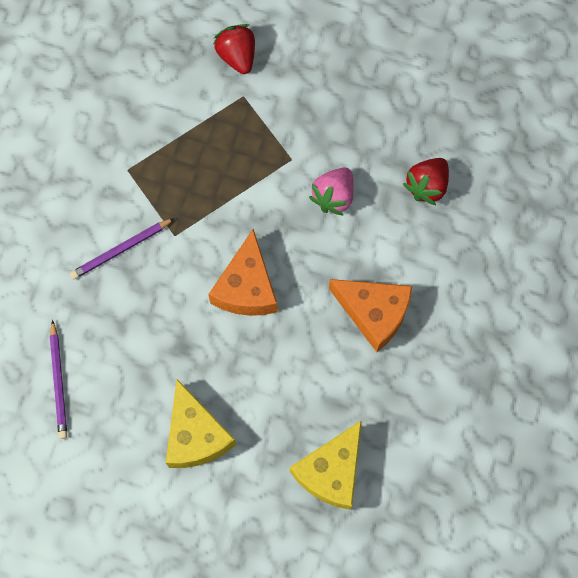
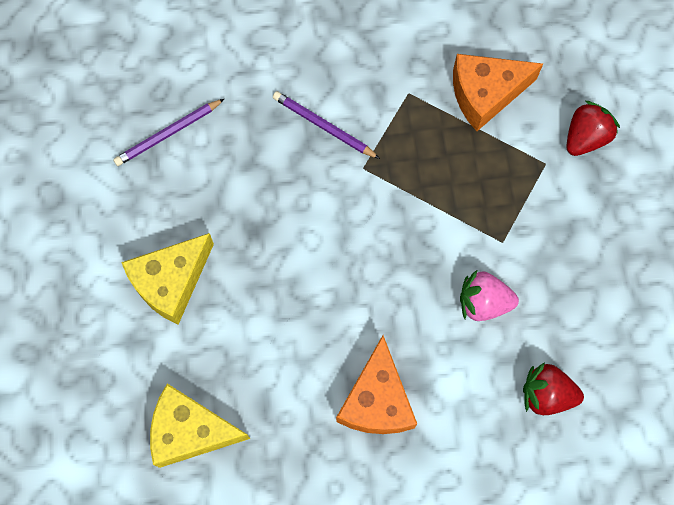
camera: 65 degrees right, 0 degrees up
(247, 287) = (343, 261): orange cheese -> orange cheese (485, 94)

